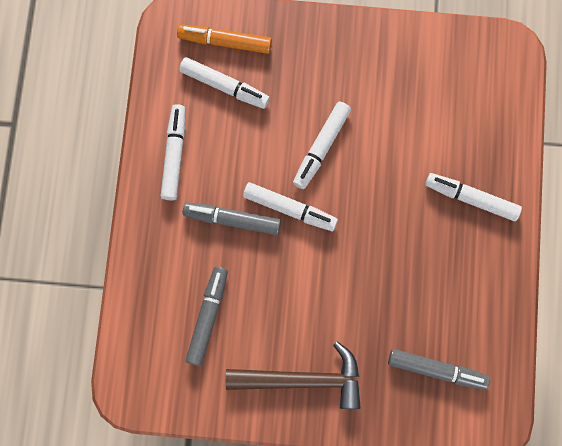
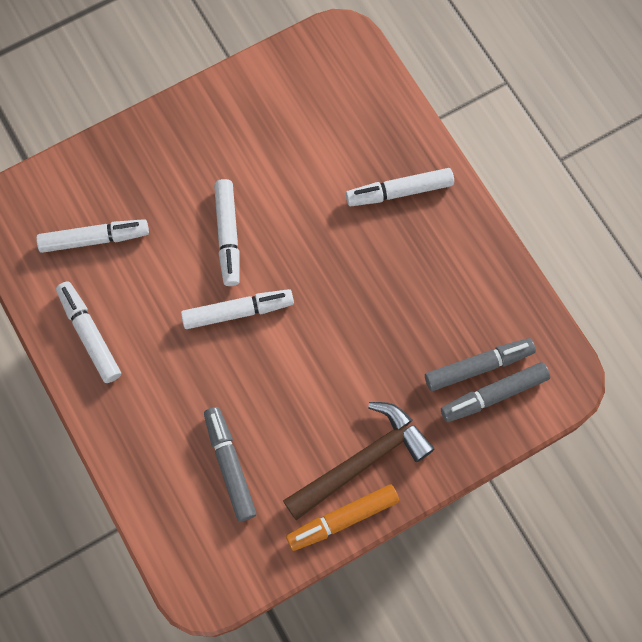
camera: 35 degrees left, 5 degrees down
(225, 41) = (66, 197): orange marker -> orange marker (342, 519)
(232, 220) = (189, 358): grey marker -> grey marker (493, 394)

